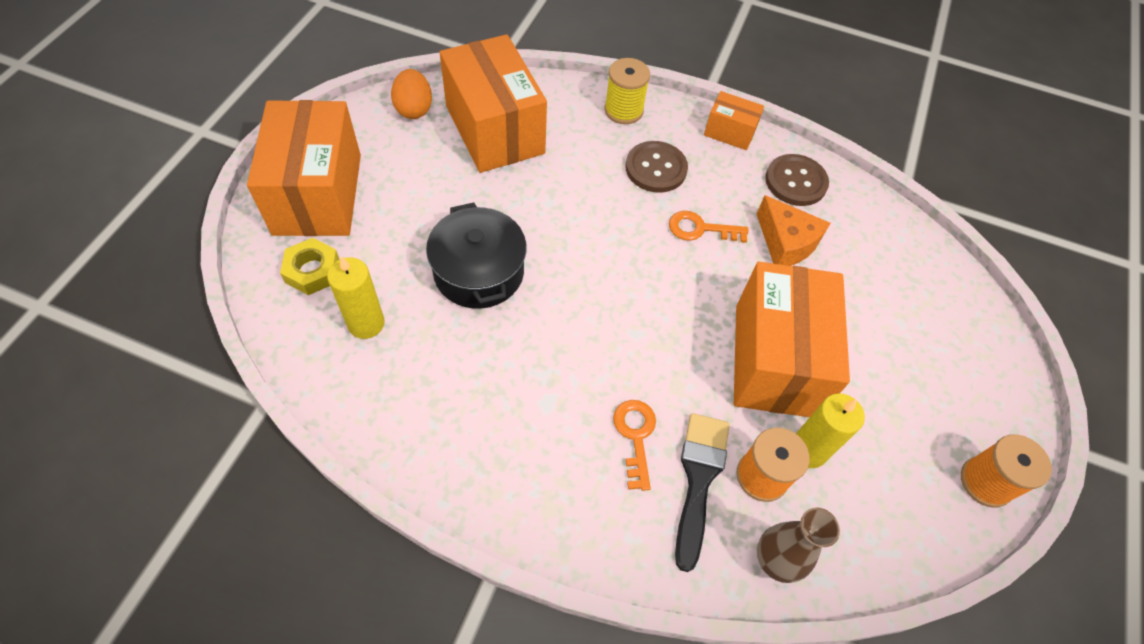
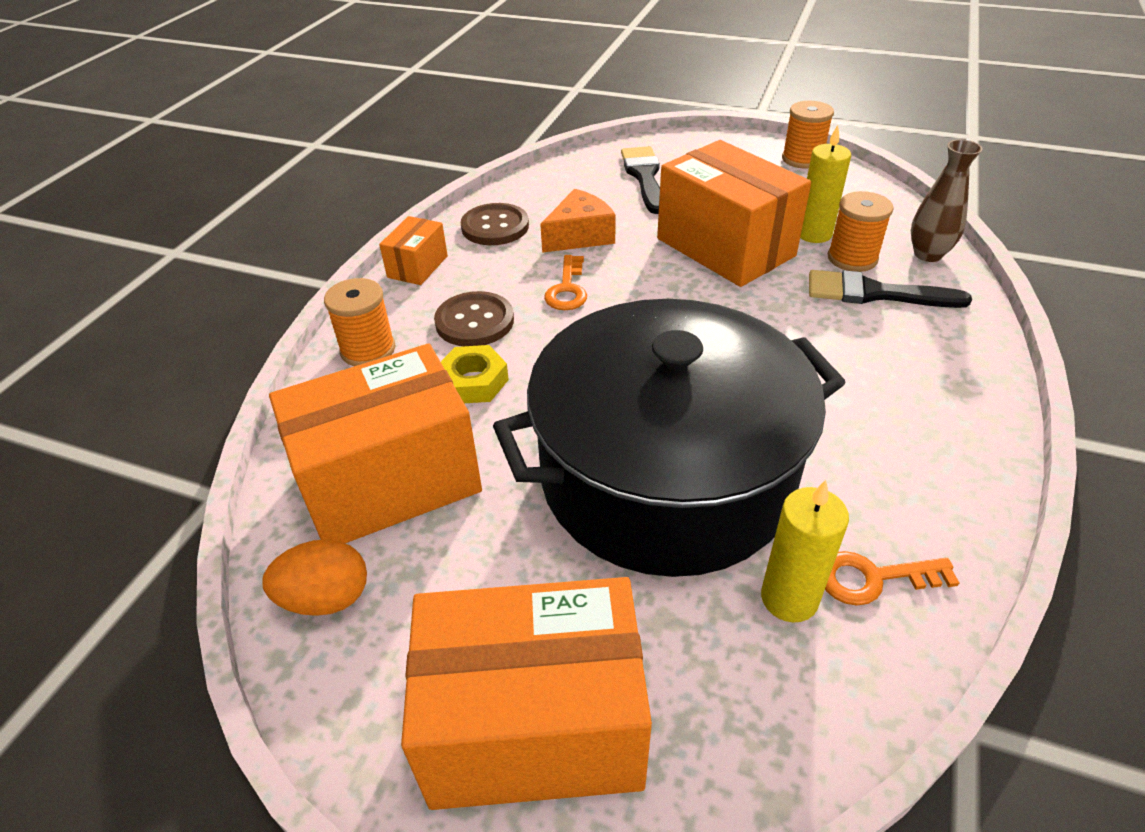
camera: 85 degrees left, 15 degrees down
(312, 271) = (709, 697): yellow nut -> yellow nut (473, 382)
(479, 272) = (666, 476): black pot -> black pot, size x1.96
(623, 110) = (368, 350): yellow spool -> orange spool
(635, 436) = (849, 333): orange key -> orange key (873, 578)
(775, 360) = (725, 247): orange box -> orange box turned 45 degrees clockwise
(910, 307) = (644, 176): none -> black brush

